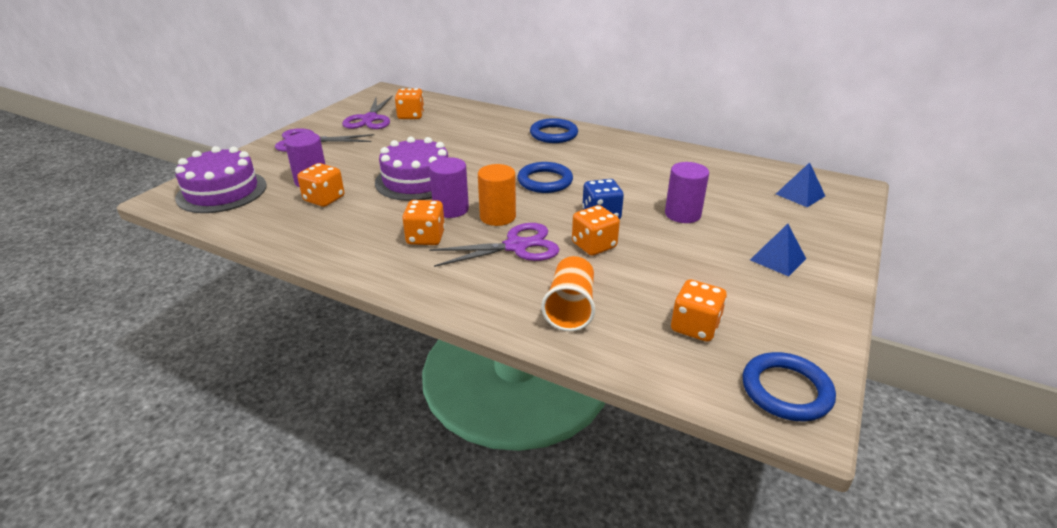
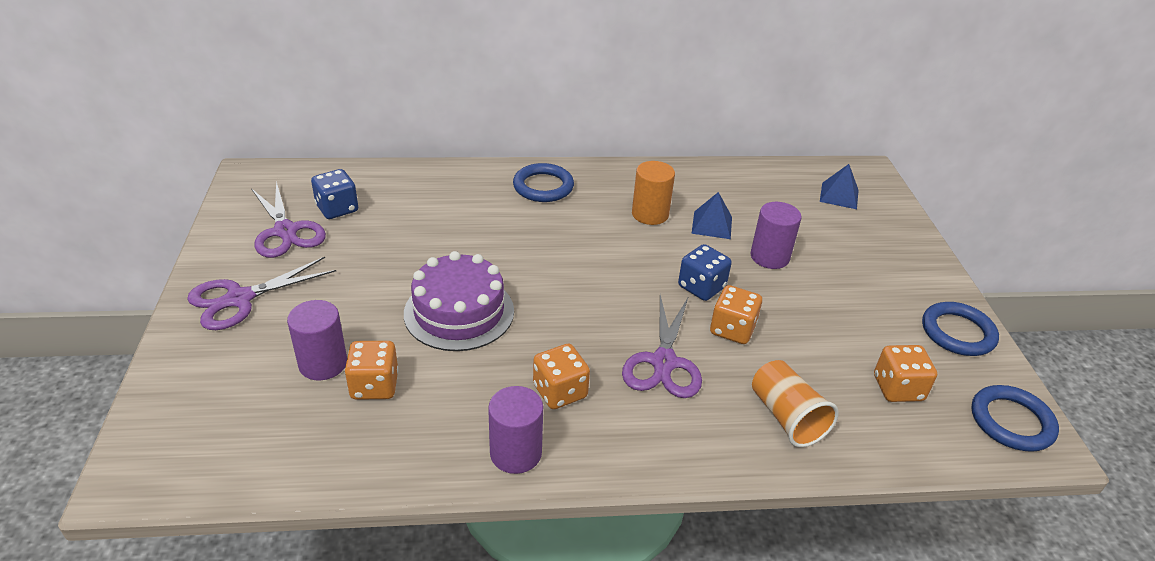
camera: 35 degrees left, 5 degrees up
(222, 191) = (211, 431): purple cake -> none
(411, 116) = (337, 209): orange dice -> blue dice
(451, 209) = (544, 339): purple cylinder -> purple cylinder (515, 453)
(497, 217) = (605, 330): orange cylinder -> orange cylinder (650, 214)
(516, 246) = (664, 362): purple scissors -> purple scissors turned 150 degrees clockwise
(545, 181) = (602, 260): blue ring -> blue ring (957, 332)
(777, 259) = (888, 281): blue pyramid -> blue pyramid (712, 225)

